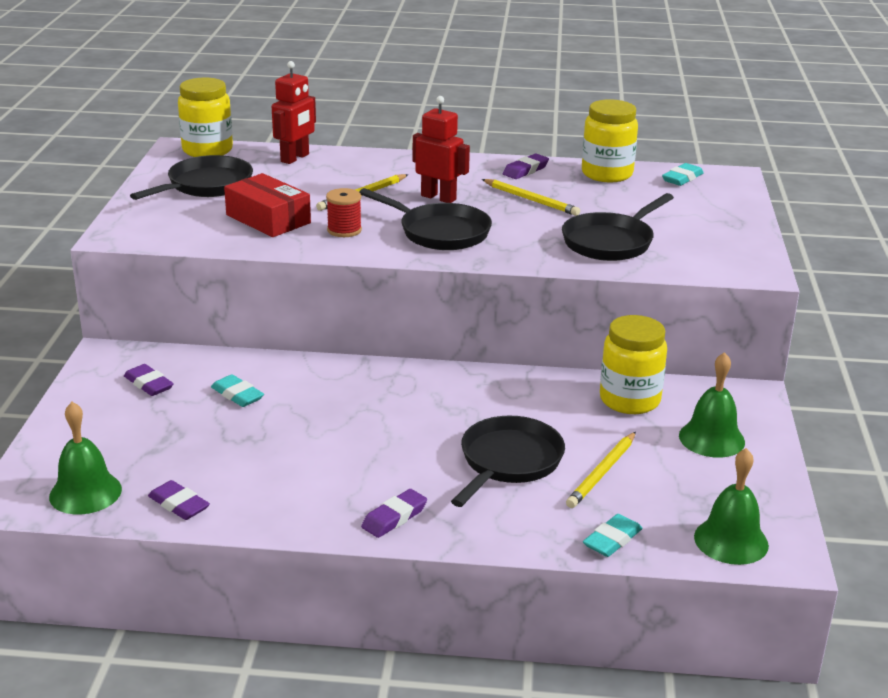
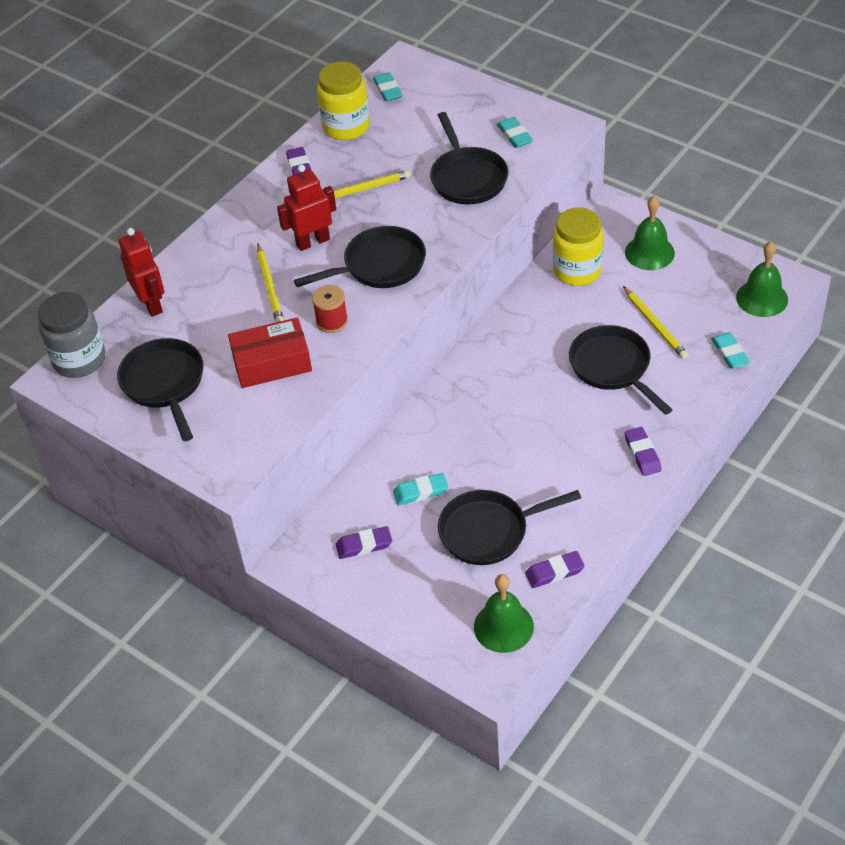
camera: 55 degrees left, 20 degrees up
(207, 150) = (79, 360): yellow jar -> grey jar
(211, 448) = (489, 531): none -> black pan
(704, 249) = (514, 135): none -> turquoise eraser

